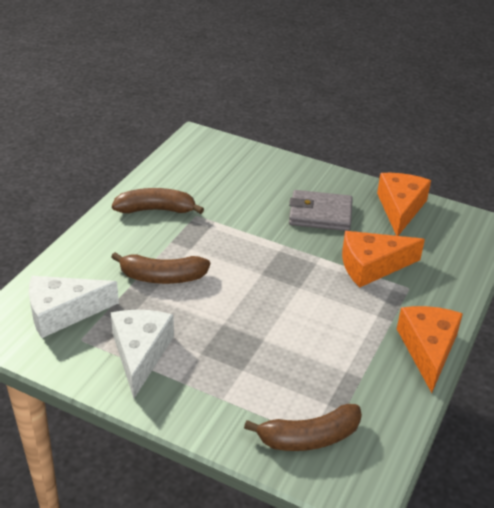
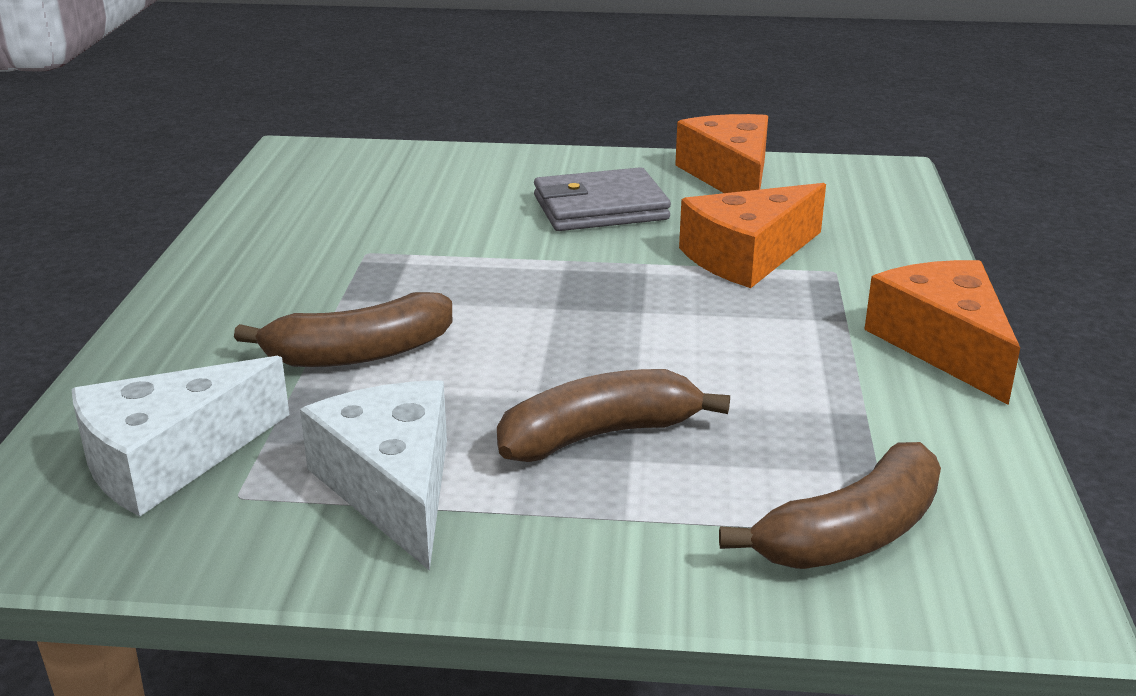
camera: 20 degrees left, 10 degrees down
(156, 210) = (280, 259): brown banana -> brown banana (599, 435)

